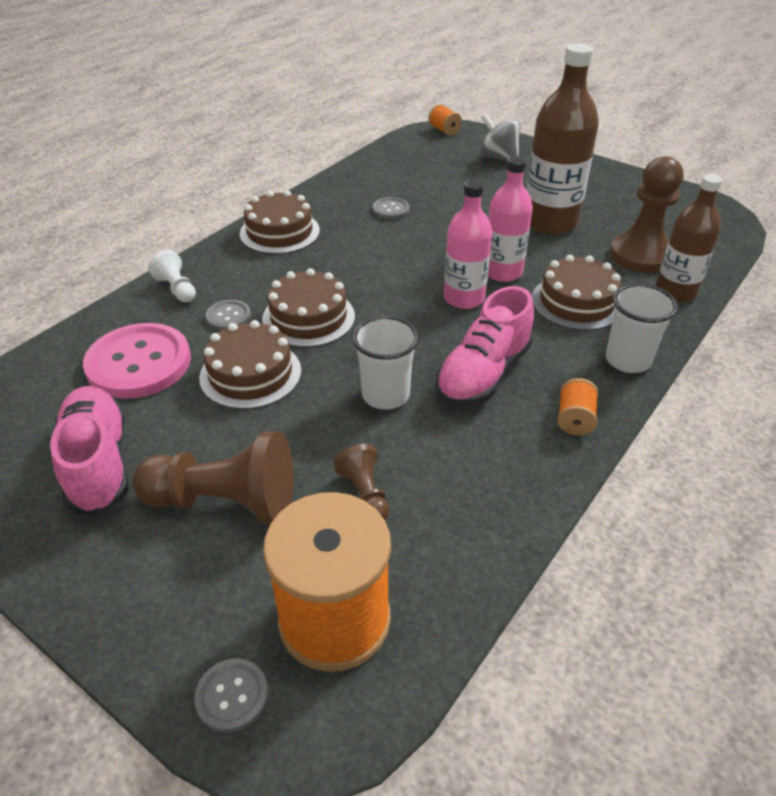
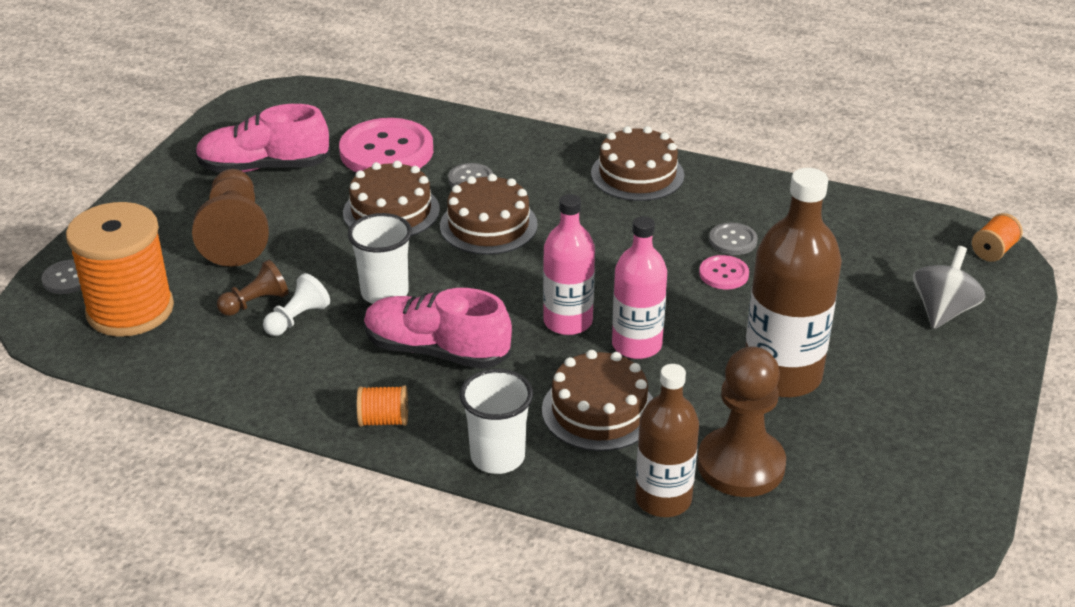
camera: 75 degrees right, 5 degrees down
(98, 463) = (264, 167): pink shoe -> pink shoe turned 150 degrees counterclockwise
(177, 289) = (503, 140): white pawn -> white pawn (297, 319)
(430, 221) = (723, 274): none -> pink button

